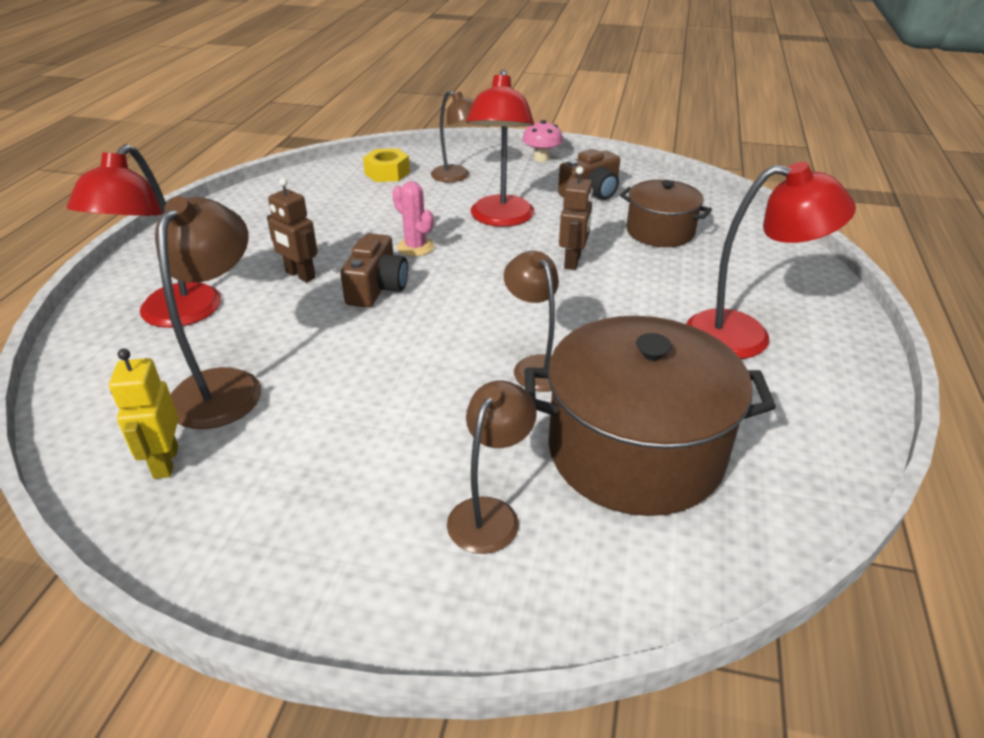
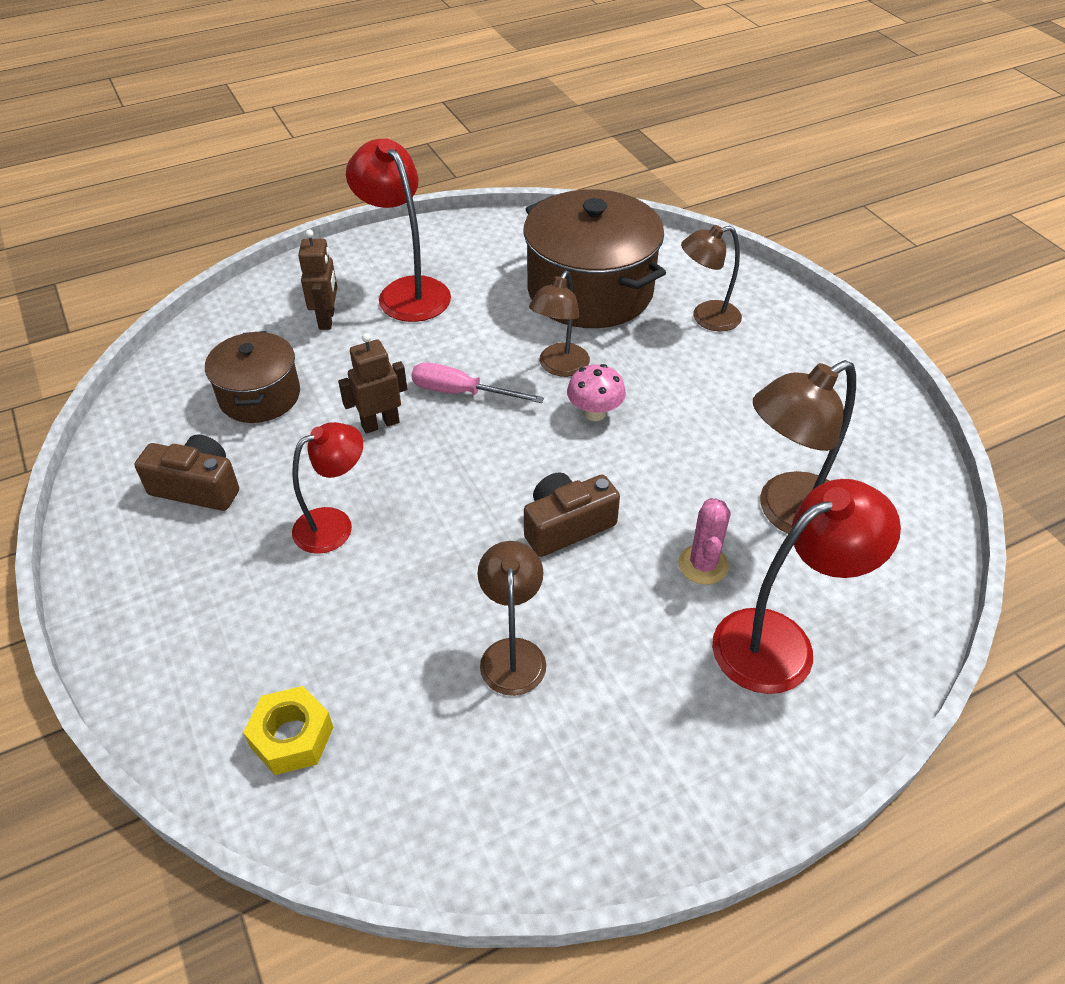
camera: 130 degrees left, 10 degrees up
(165, 462) = (871, 476): yellow robot -> none
(300, 275) = (612, 603): brown robot -> brown robot (327, 319)
(415, 247) = (465, 552): pink cactus -> pink cactus (703, 565)
(456, 177) = (244, 644): brown lamp -> brown lamp (512, 653)
(501, 219) = (334, 524): red lamp -> red lamp, size x0.66
(541, 158) = (108, 592): pink mushroom -> pink mushroom (594, 413)
(565, 305) = (461, 392): none -> pink screwdriver

